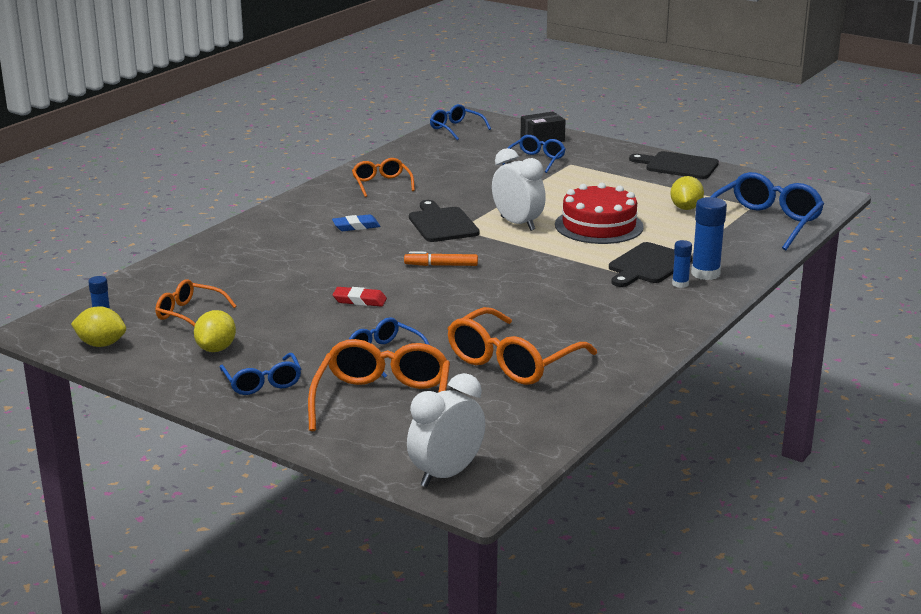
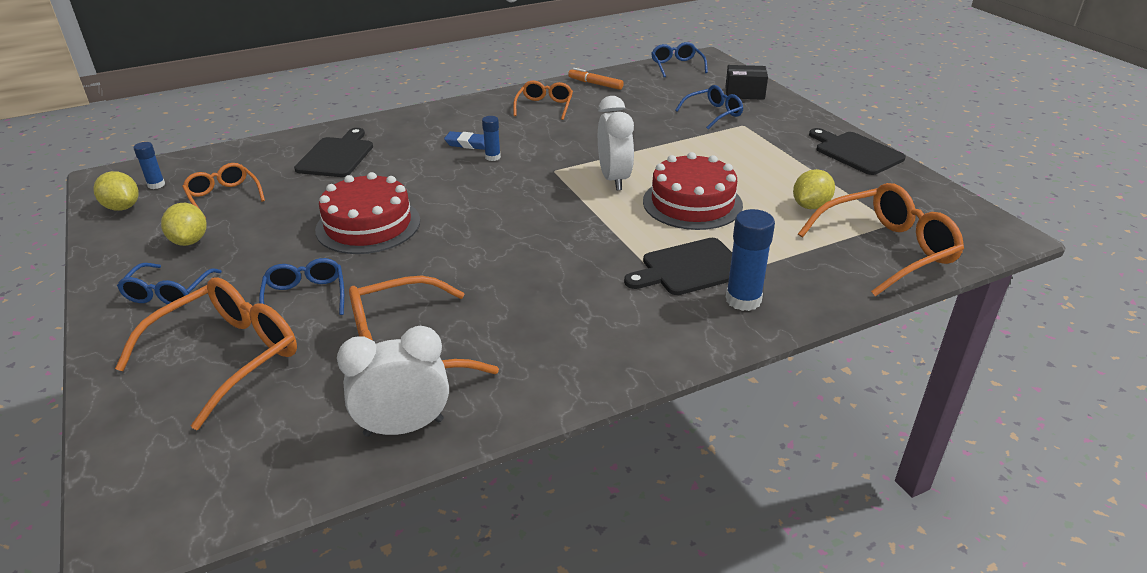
camera: 30 degrees right, 10 degrees up
(216, 349) = (190, 241): yellow lemon -> yellow lemon turned 60 degrees counterclockwise
(359, 300) = (368, 225): red eraser -> red cake
(441, 265) = (487, 207): orange marker -> orange marker (595, 84)
(442, 224) = (545, 160): black cutting board -> black cutting board (337, 156)
(446, 474) = (146, 489): white clock -> white clock (404, 427)
(680, 284) = (699, 305): blue glue stick -> blue glue stick (492, 157)
(765, 222) = (887, 250): blue glasses -> orange glasses

